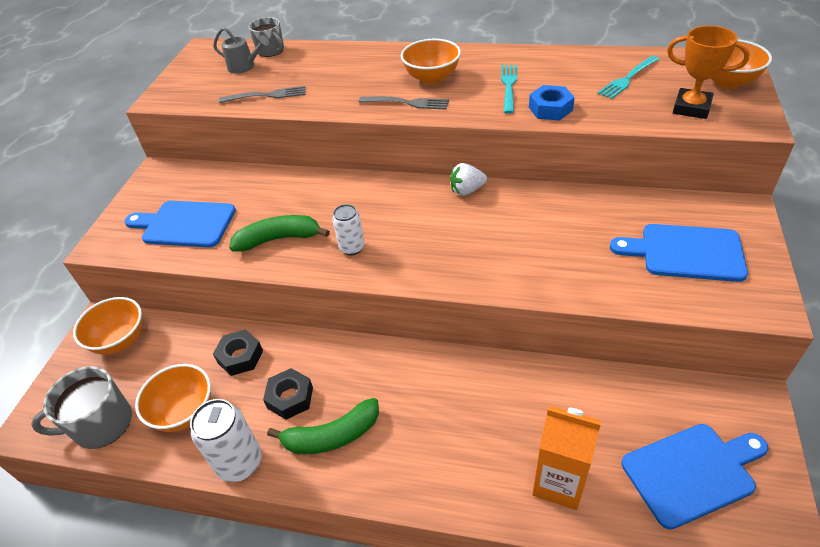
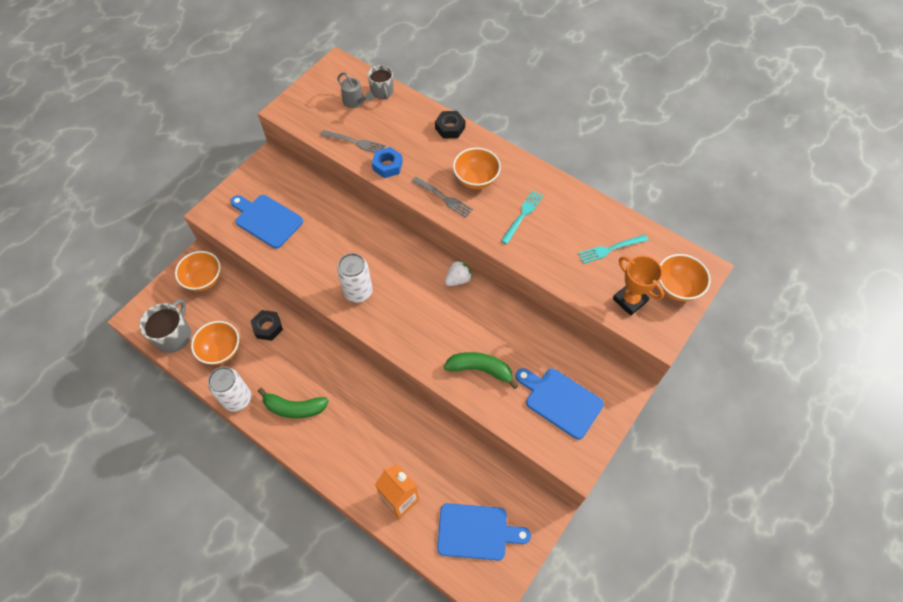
camera: 20 degrees right, 15 degrees up
(101, 424) = (174, 335): grey mug -> grey mug turned 105 degrees clockwise
(279, 239) = (318, 262): green banana -> green banana (480, 369)
(290, 397) = (283, 371): black nut -> black nut (450, 128)
(352, 248) = (358, 292): white can -> white can, size x1.58
(467, 190) = (458, 279): white strawberry -> white strawberry turned 135 degrees clockwise
(550, 109) = (534, 252): blue nut -> blue nut (387, 166)

